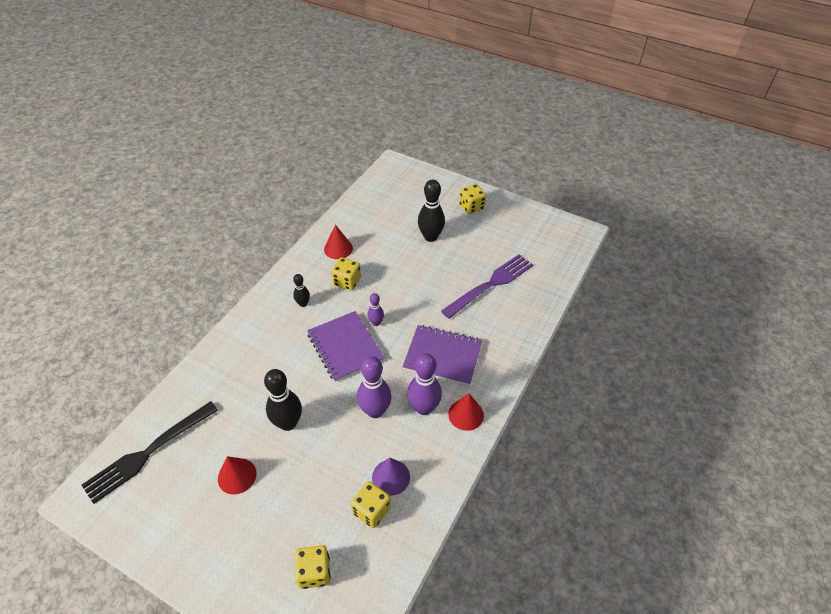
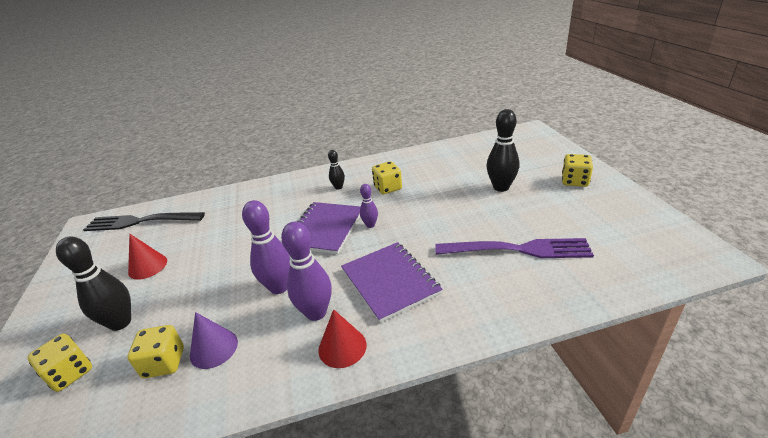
camera: 50 degrees right, 15 degrees down
(288, 423) = (219, 255): black bowling pin -> black bowling pin (120, 323)
(338, 248) = (411, 165): red cone -> none

